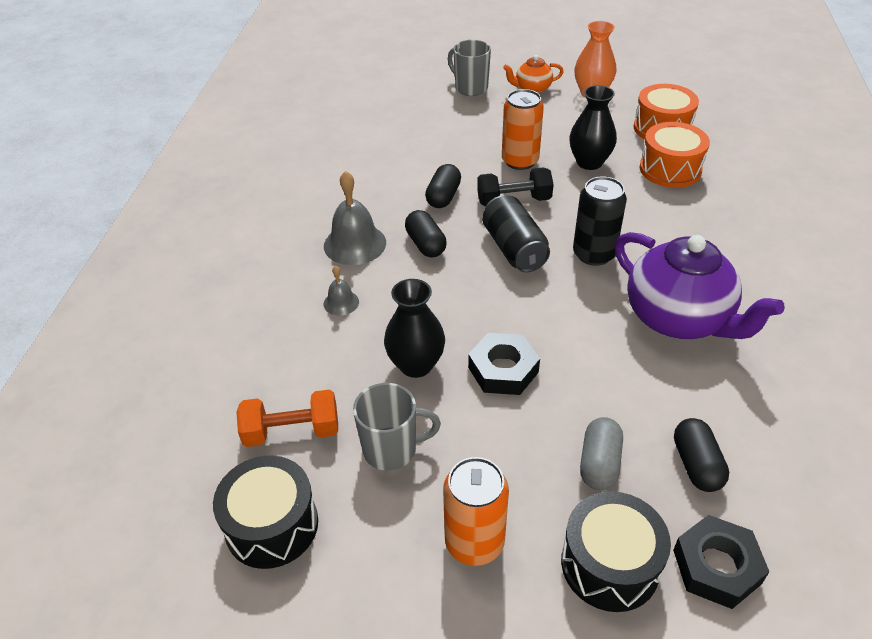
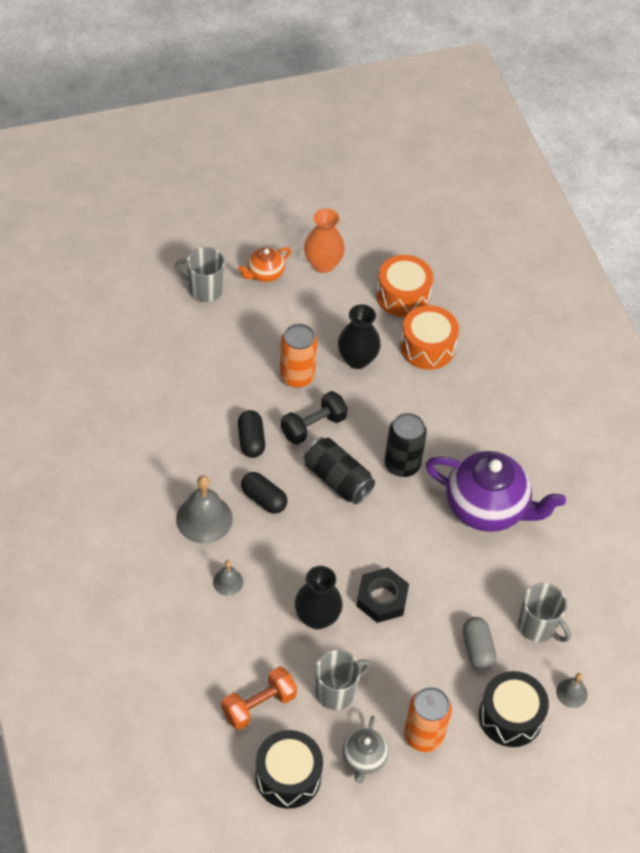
camera: 30 degrees left, 10 degrees up
(379, 541) = (364, 758): none -> grey teapot
(696, 465) = (538, 627): black capsule -> grey mug
(716, 566) = (571, 693): black nut -> grey bell

